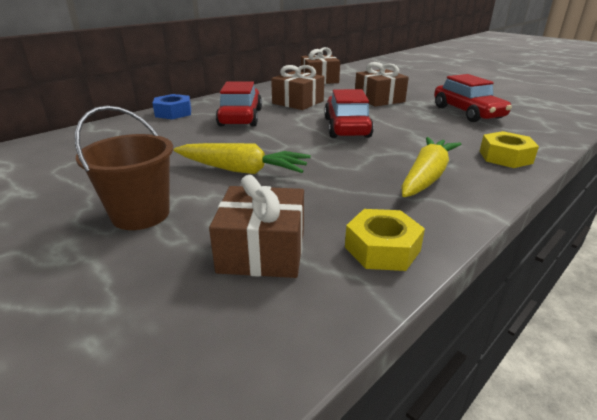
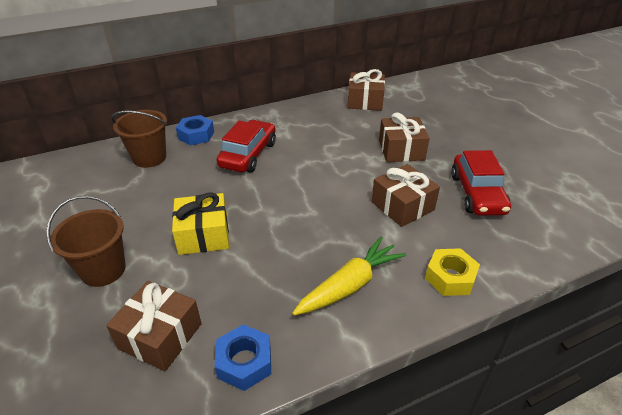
camera: 20 degrees right, 10 degrees up
(132, 131) = (149, 158): none -> brown bucket
(242, 170) = (203, 235): yellow carrot -> yellow gift
(298, 102) = (316, 139): brown gift -> brown gift (402, 206)
(346, 127) = (333, 192): red car -> none
(382, 249) = (244, 362): yellow nut -> blue nut

